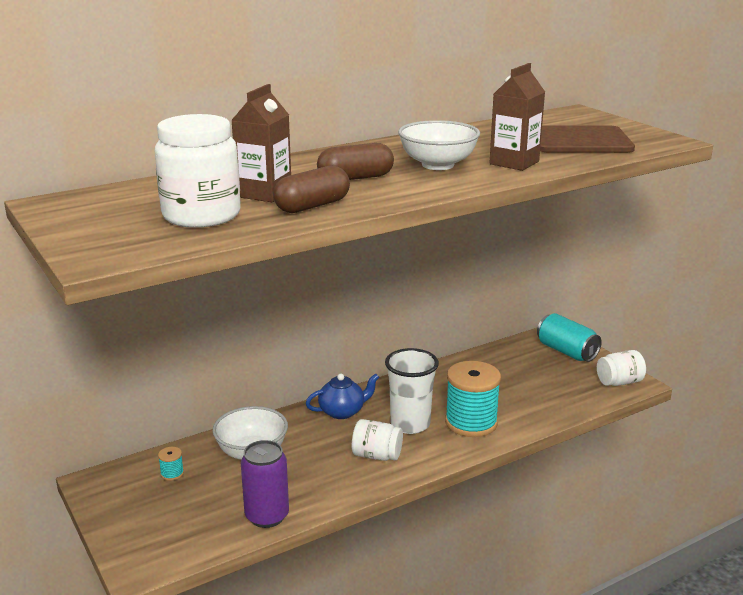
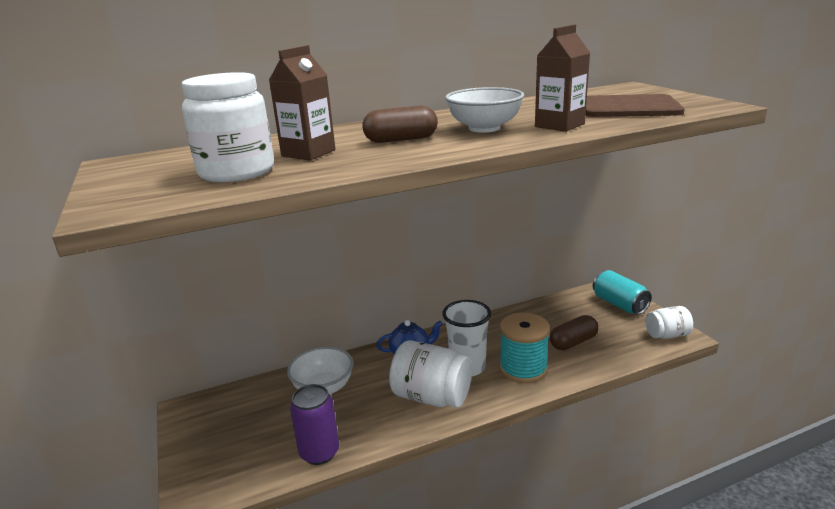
camera: 10 degrees right, 0 degrees up
(172, 473) = (251, 404): turquoise spool -> none
(312, 206) = (346, 163): brown capsule -> brown capsule (573, 342)
(376, 455) = (431, 397): white jar -> white jar, size x1.69

